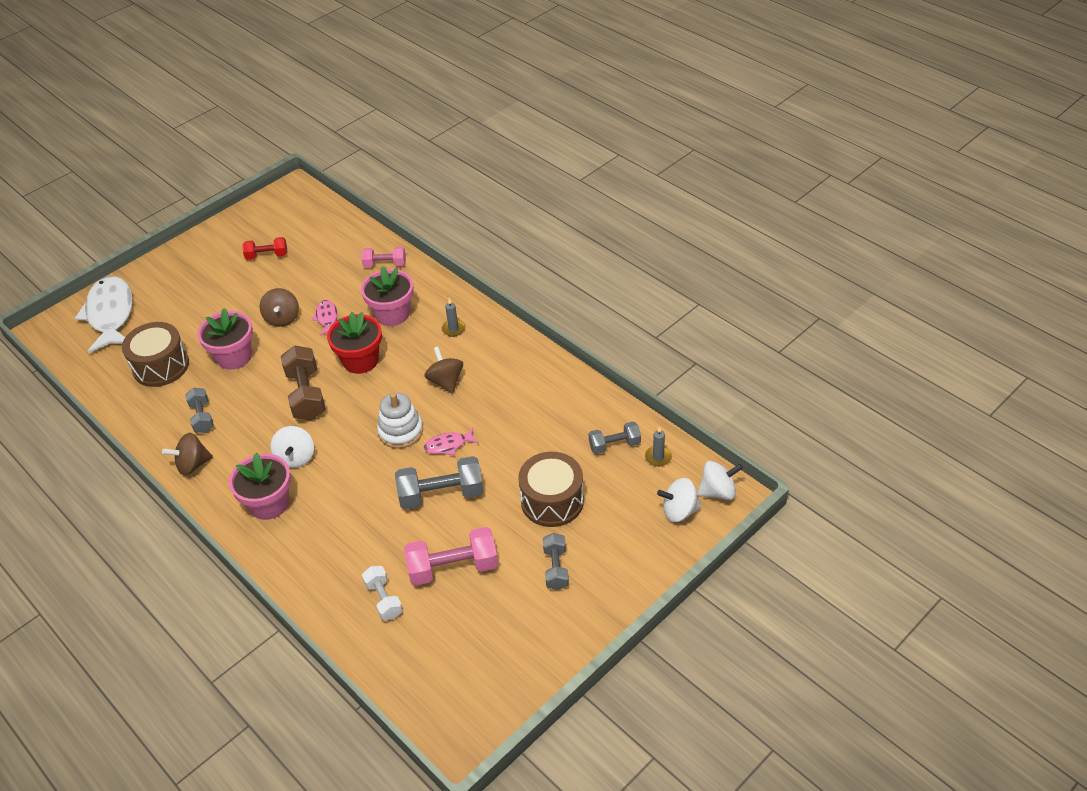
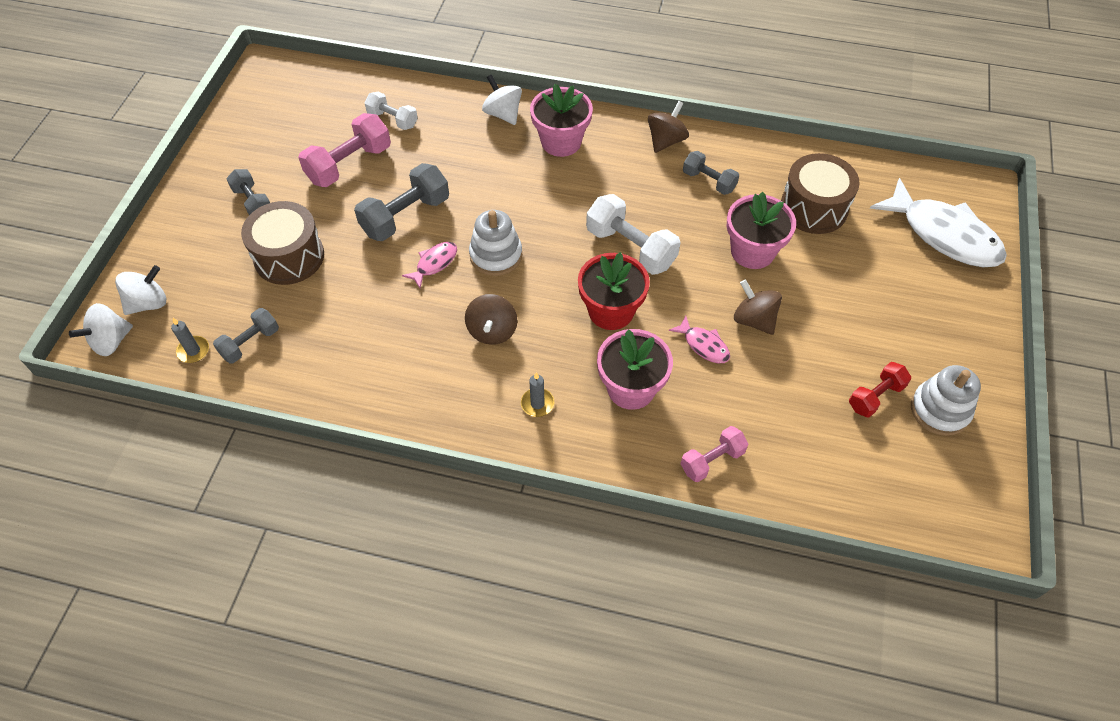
camera: 145 degrees right, 10 degrees up
(243, 237) = (939, 410): none -> white stacking toy
(296, 457) = (577, 187): white spinning top -> white spinning top (503, 114)
(306, 395) = (630, 248): brown dumbbell -> white dumbbell
(446, 381) = (492, 331): brown spinning top -> brown spinning top turned 60 degrees clockwise

